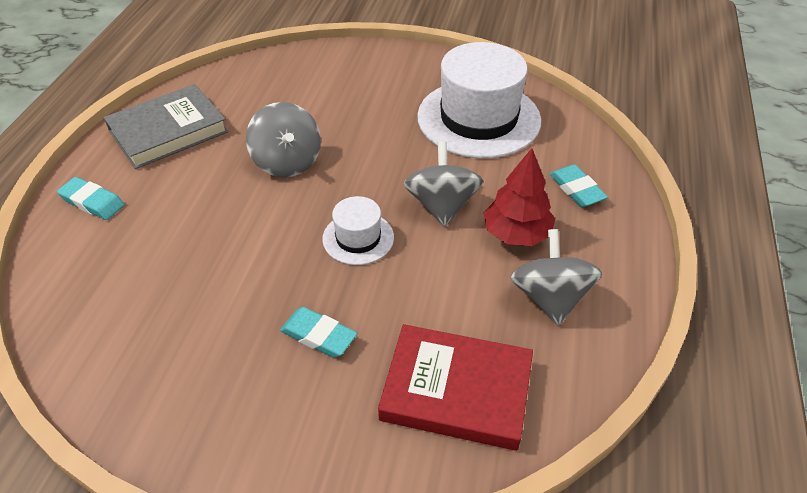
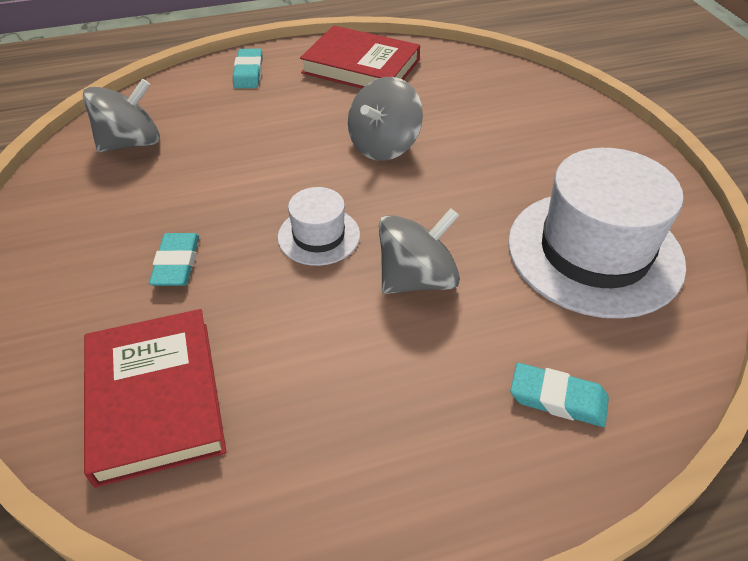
camera: 60 degrees right, 0 degrees up
(168, 131) = (361, 66): grey book -> red book
(516, 234) = (424, 364): red tree -> none
(550, 297) = (340, 438): grey spinning top -> grey spinning top (131, 143)
(576, 189) = (558, 398): turquoise eraser -> turquoise eraser turned 75 degrees clockwise

